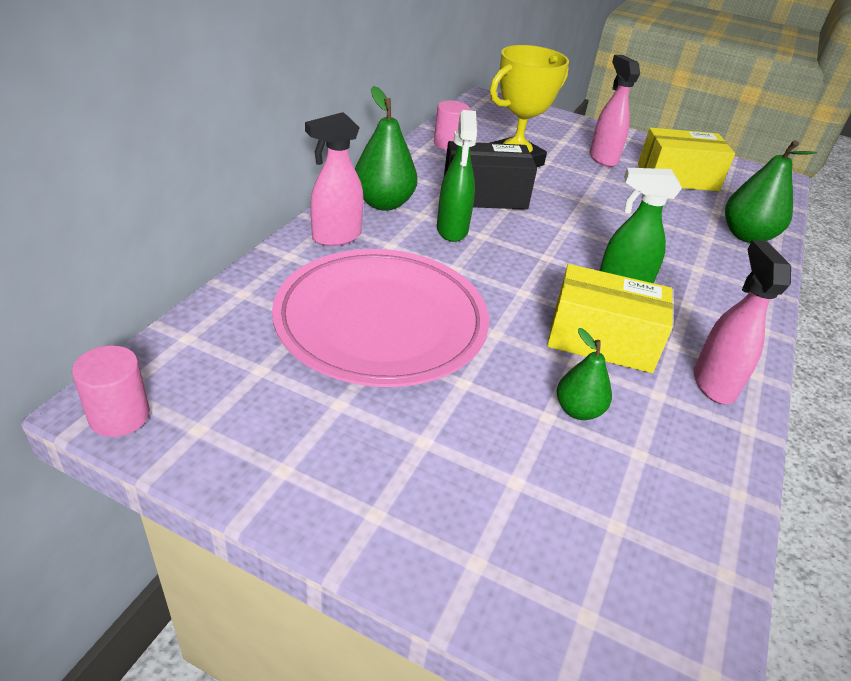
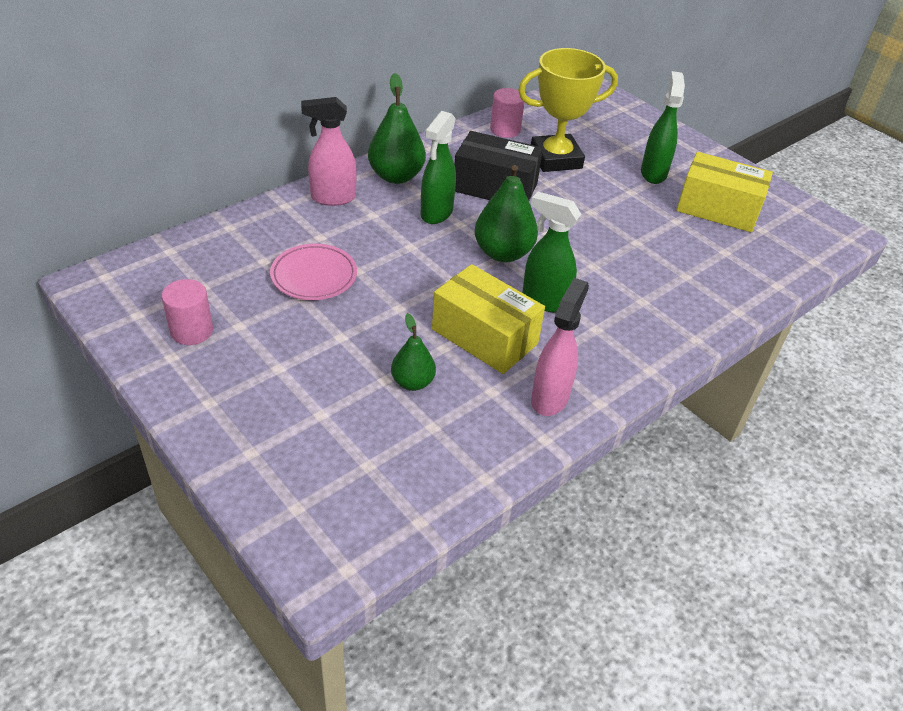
camera: 25 degrees right, 5 degrees up
(119, 416) = (95, 292): pink cylinder -> pink cylinder (191, 331)
(381, 323) = (314, 276): pink plate -> pink plate, size x0.49
(603, 158) = (653, 173): pink spray bottle -> green spray bottle
(746, 236) = (731, 283): green pear -> green pear (503, 253)

